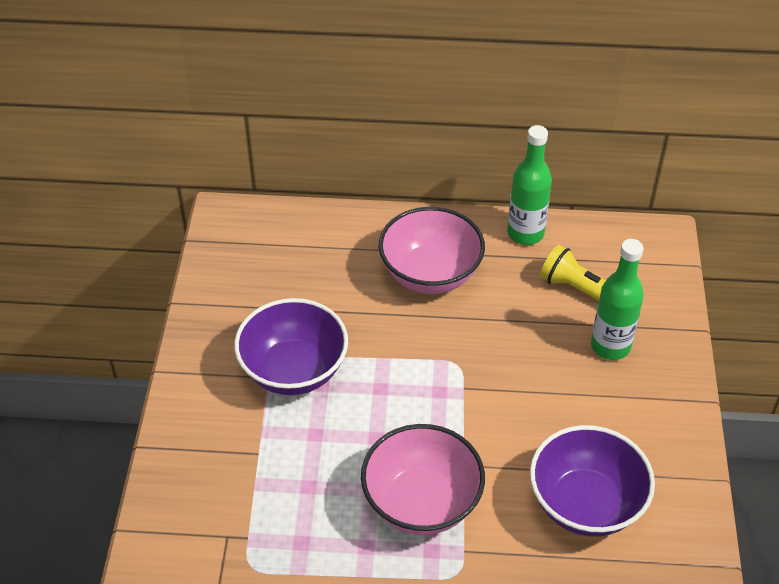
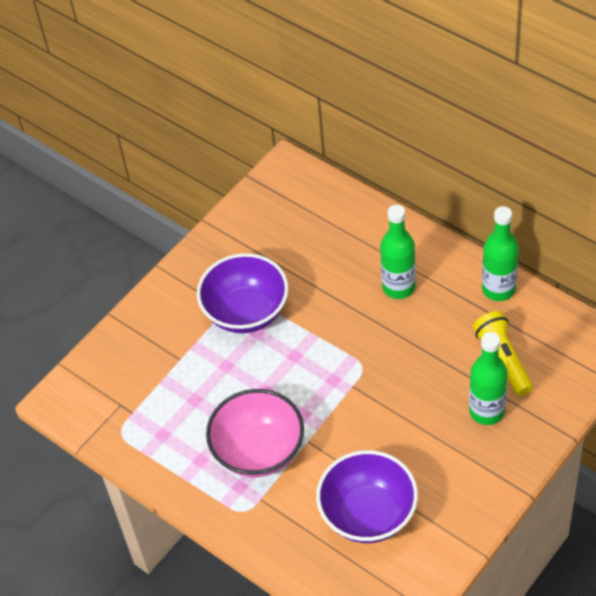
camera: 40 degrees right, 5 degrees up
(430, 274) = (398, 287): pink bowl -> green bottle

